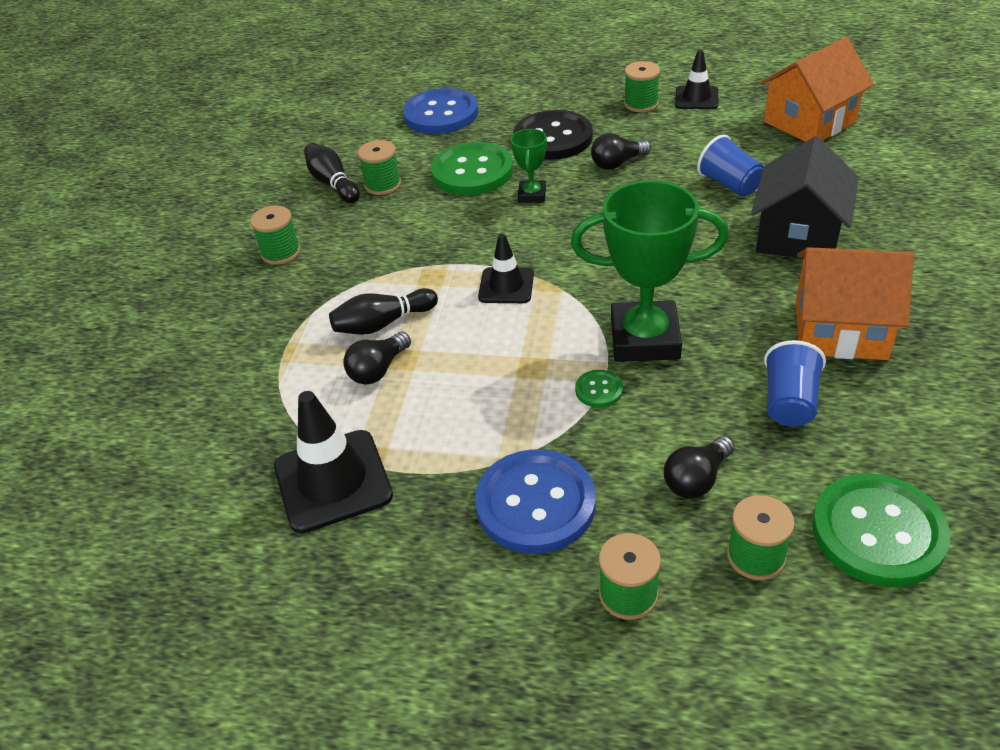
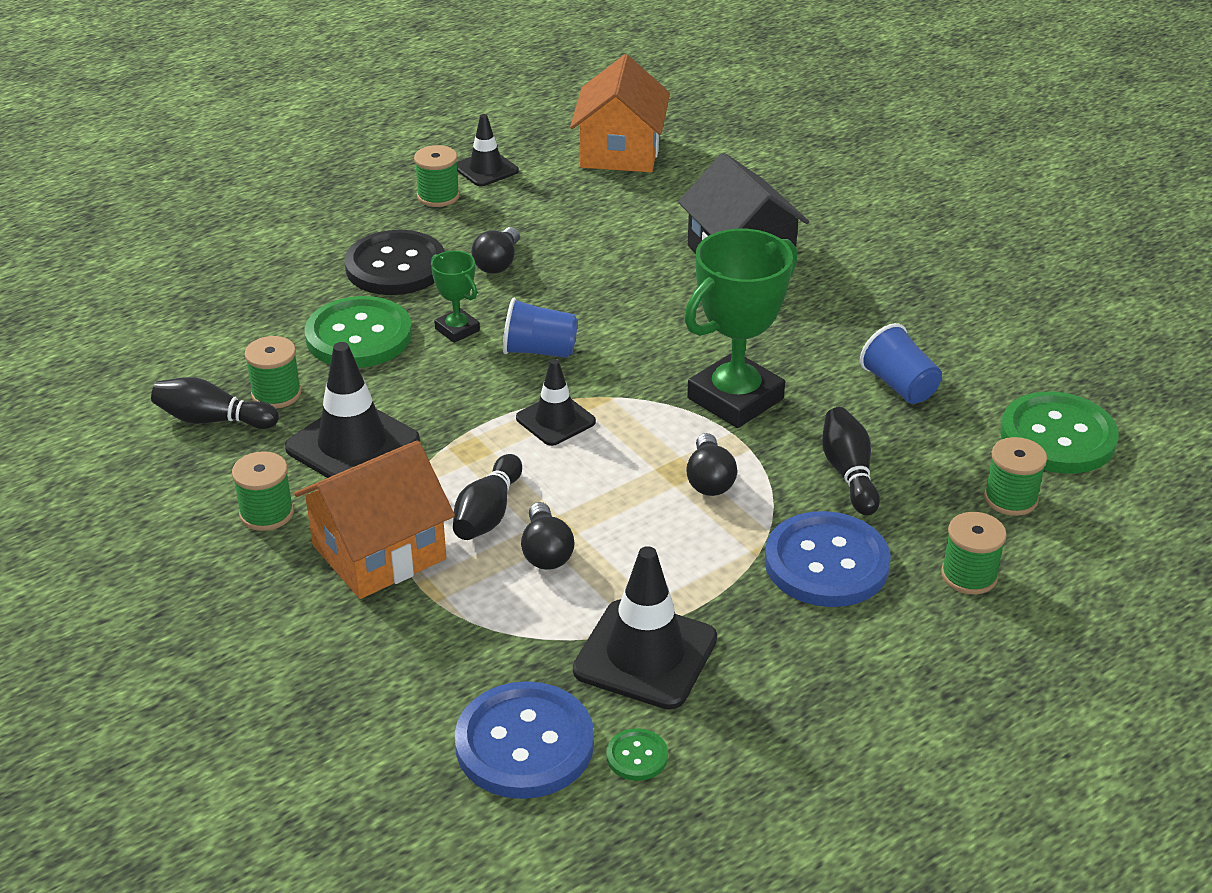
camera: 50 degrees left, 5 degrees down
(376, 237) = (352, 445): none -> black traffic cone
(441, 114) = (227, 294): blue button -> blue button (524, 743)
(599, 390) = (755, 456): green button -> green button (637, 756)
(649, 446) = (849, 473): none -> black bowling pin
(697, 479) = (910, 475): black light bulb -> black light bulb (709, 480)
(729, 184) = (627, 237): blue cup -> blue cup (539, 351)
(840, 330) = (865, 314): orange house -> orange house (379, 552)

